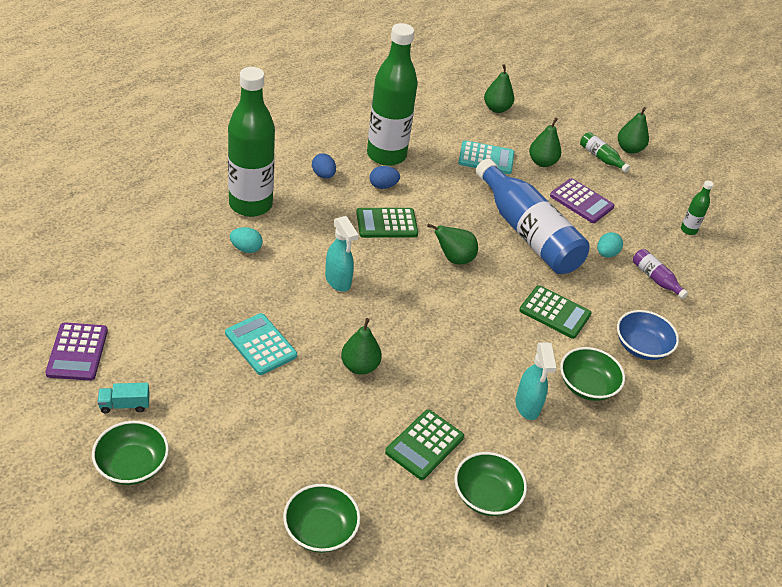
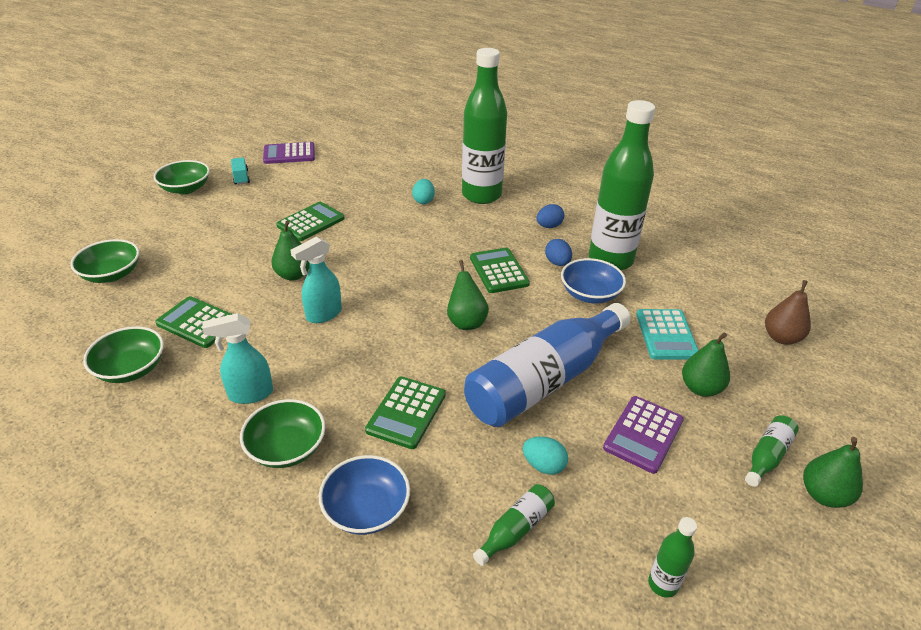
camera: 85 degrees right, 5 degrees down
(260, 344) = (311, 222): turquoise calculator -> green calculator
(338, 281) = (401, 251): turquoise spray bottle -> turquoise spray bottle (323, 314)
(430, 180) = (590, 294): none -> blue bowl
(496, 108) = (781, 338): green pear -> brown pear
(655, 279) = (516, 529): purple bottle -> green bottle

